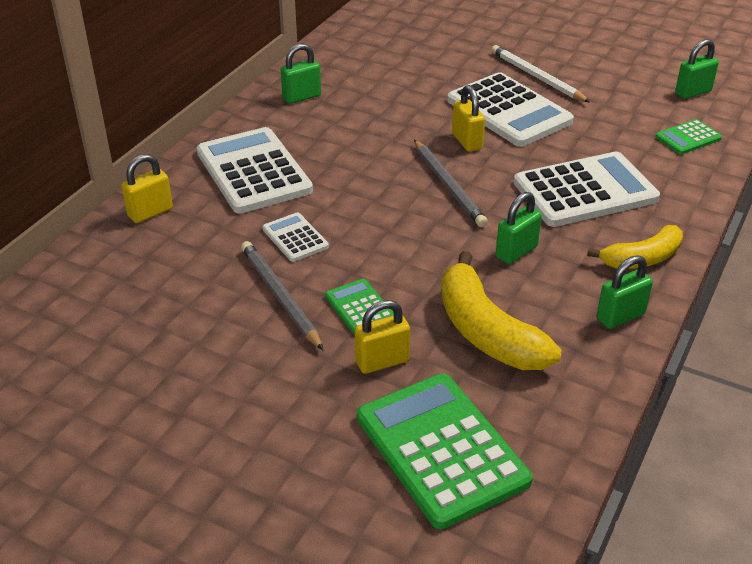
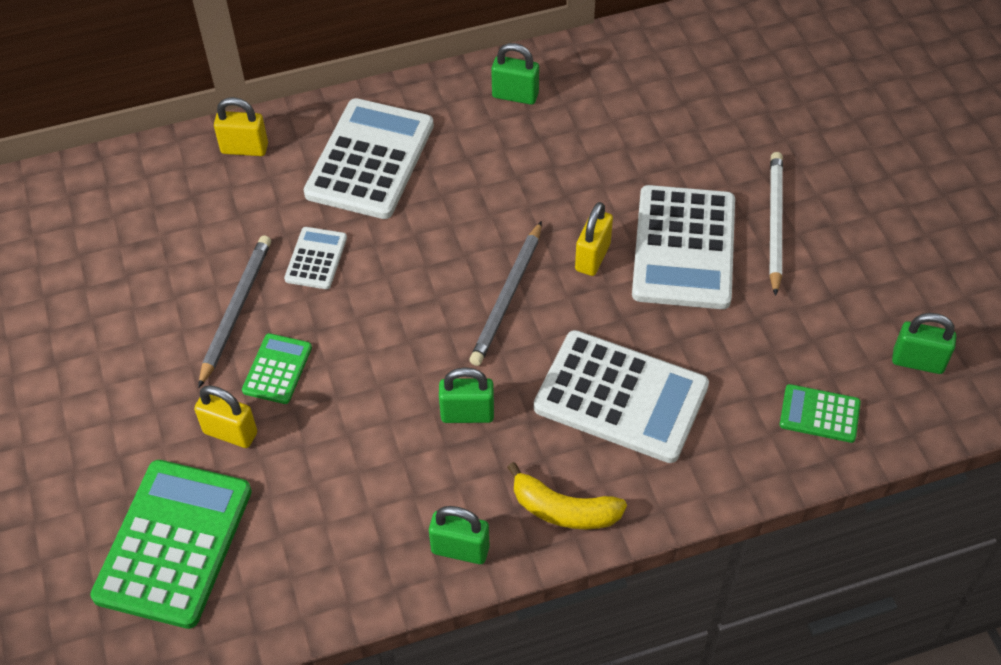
camera: 45 degrees right, 15 degrees up
(487, 332) = (338, 472): yellow banana -> none

